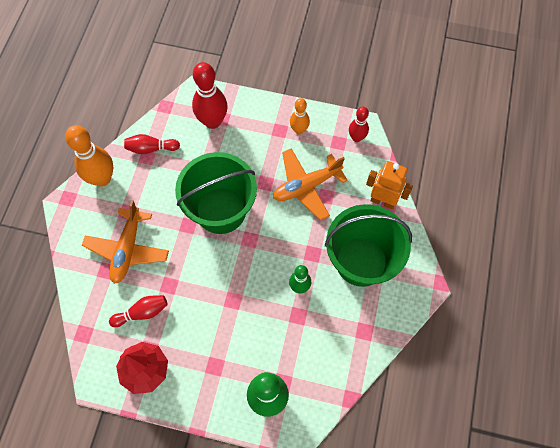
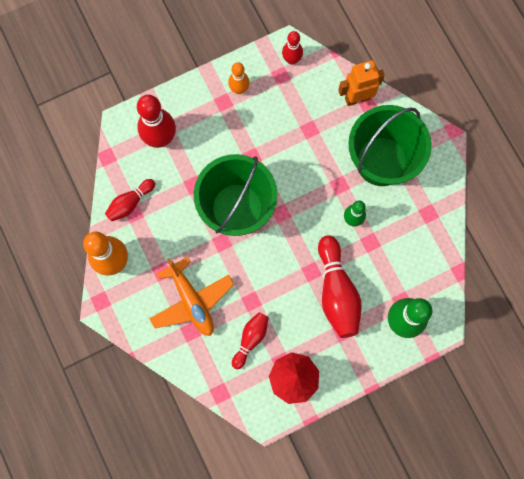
camera: 40 degrees left, 10 degrees up
(238, 332) = (336, 292): none -> red bowling pin
(306, 186) = (287, 133): orange plane -> none

